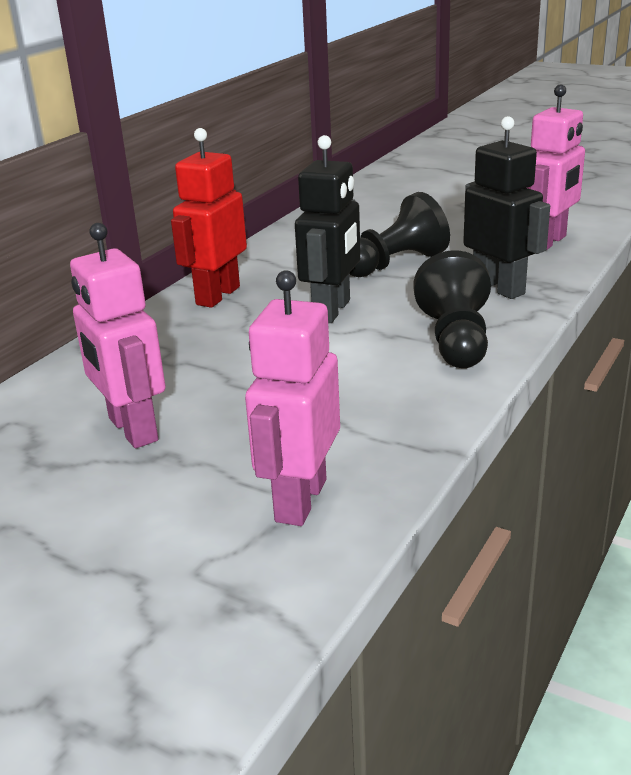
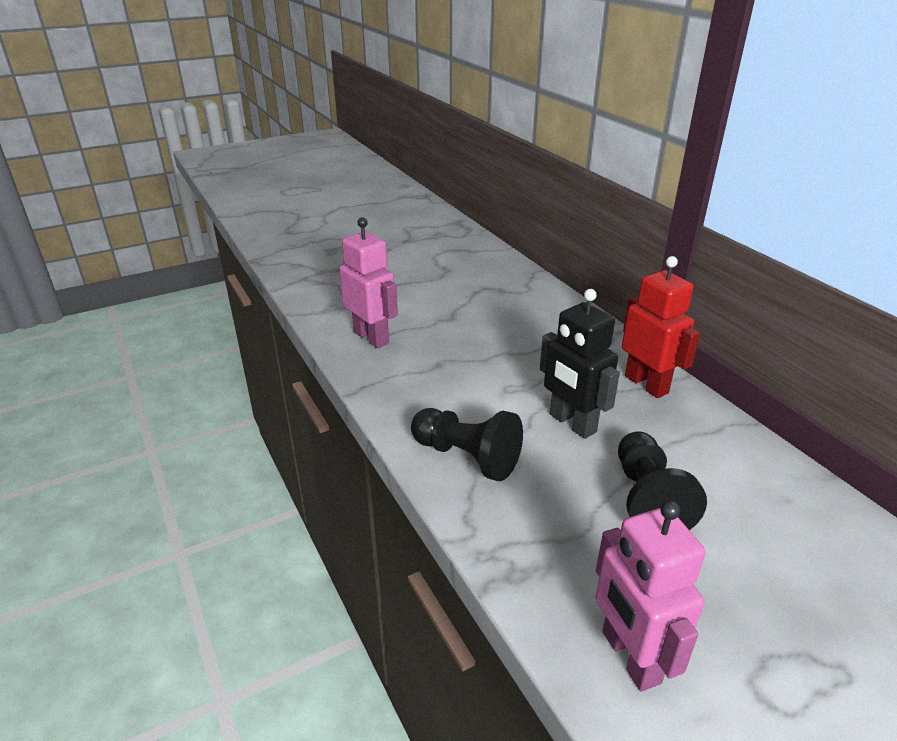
camera: 120 degrees right, 5 degrees up
(132, 430) = (485, 314): pink robot -> none
(498, 288) = (536, 534): black robot -> none

